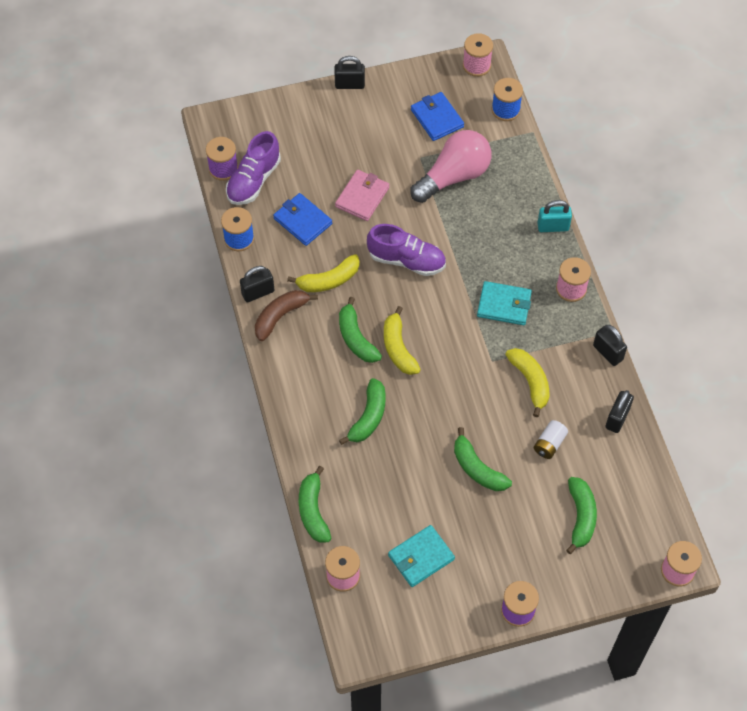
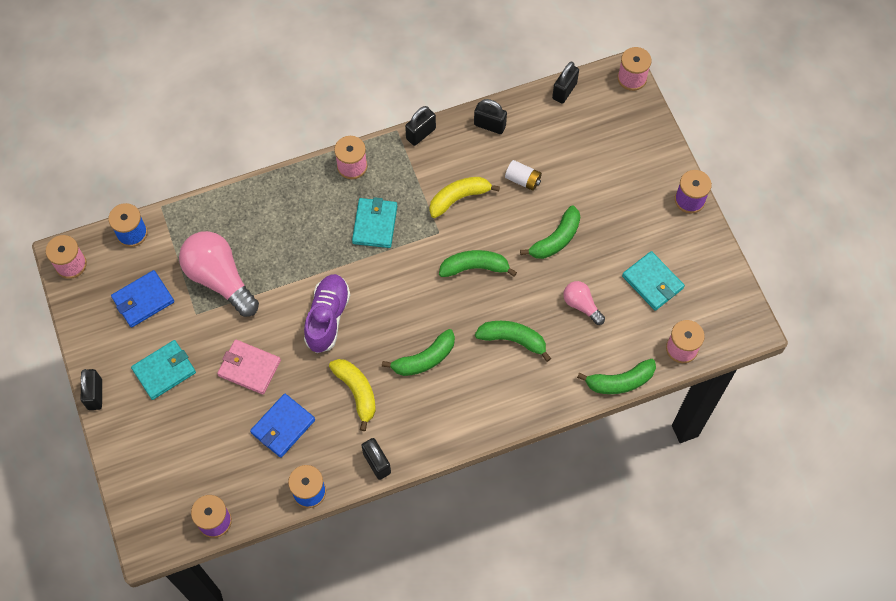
camera: 95 degrees left, 5 degrees up
(253, 180) = (230, 485): purple shoe -> none
(280, 316) = (404, 436): brown banana -> none
(366, 133) = (164, 371): none -> turquoise wallet
(398, 348) = (432, 318): yellow banana -> none
(400, 484) = (581, 305): none -> pink light bulb
(553, 227) = (280, 184): turquoise padlock -> none
(581, 517) = (592, 152): green banana -> green banana (475, 267)
(660, 497) = (564, 91): none -> black padlock

